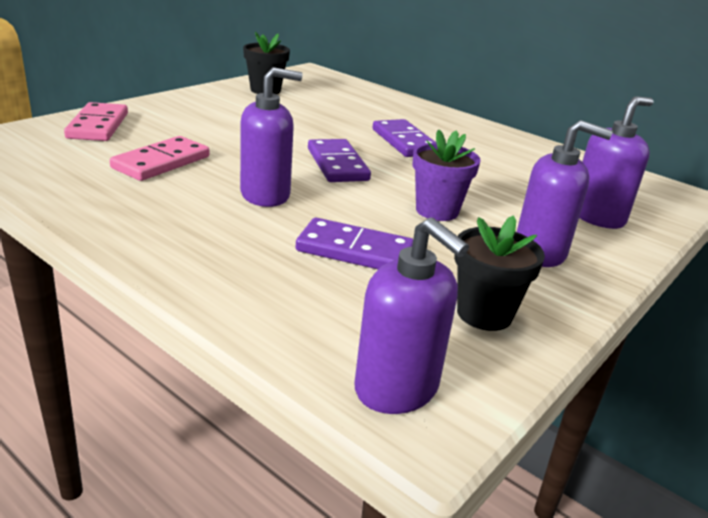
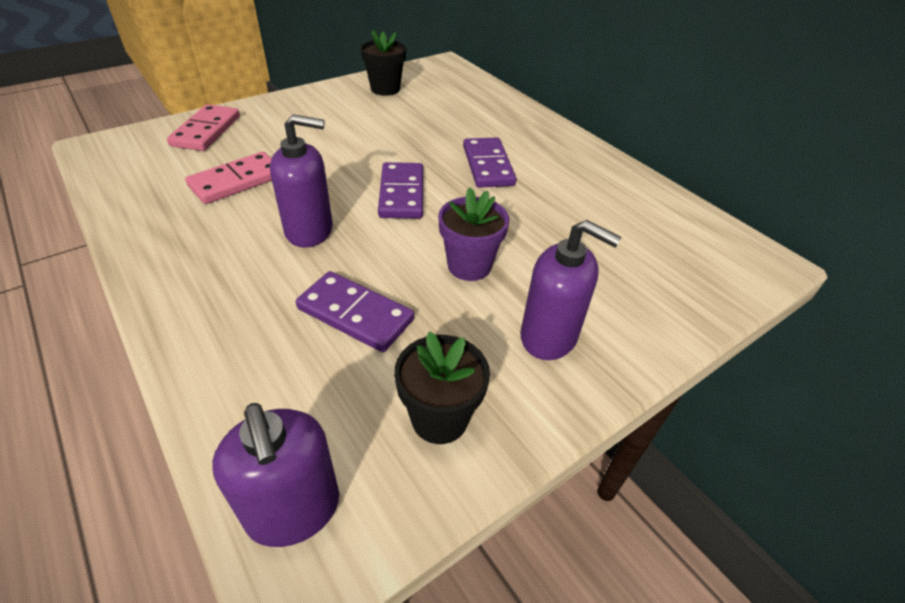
camera: 15 degrees right, 15 degrees up
(597, 217) = (644, 290): purple soap dispenser -> none

